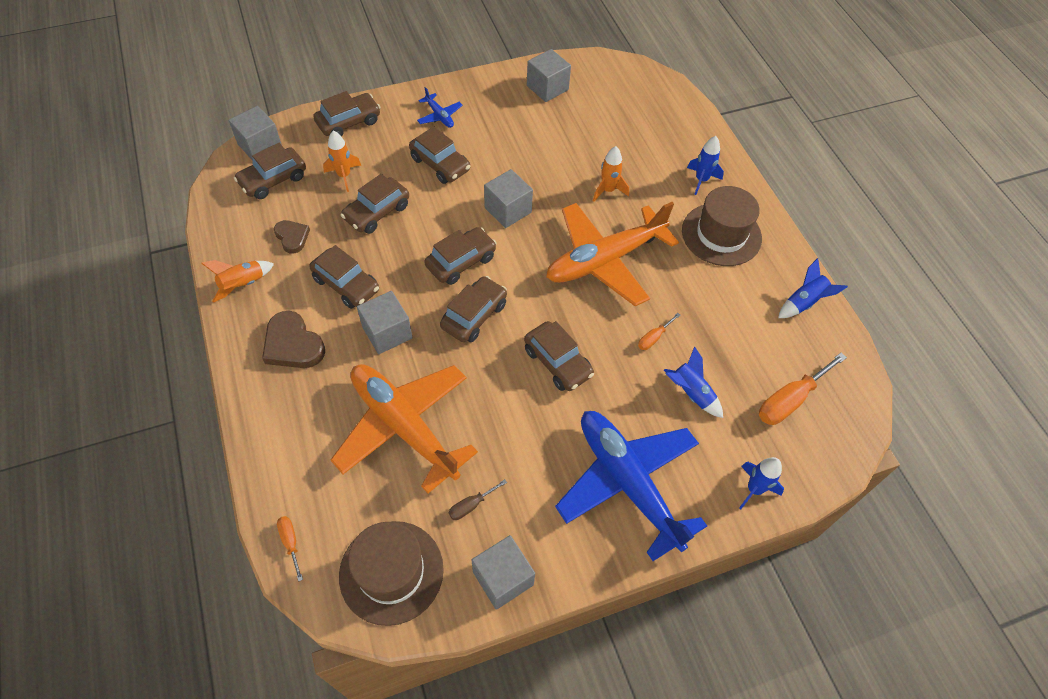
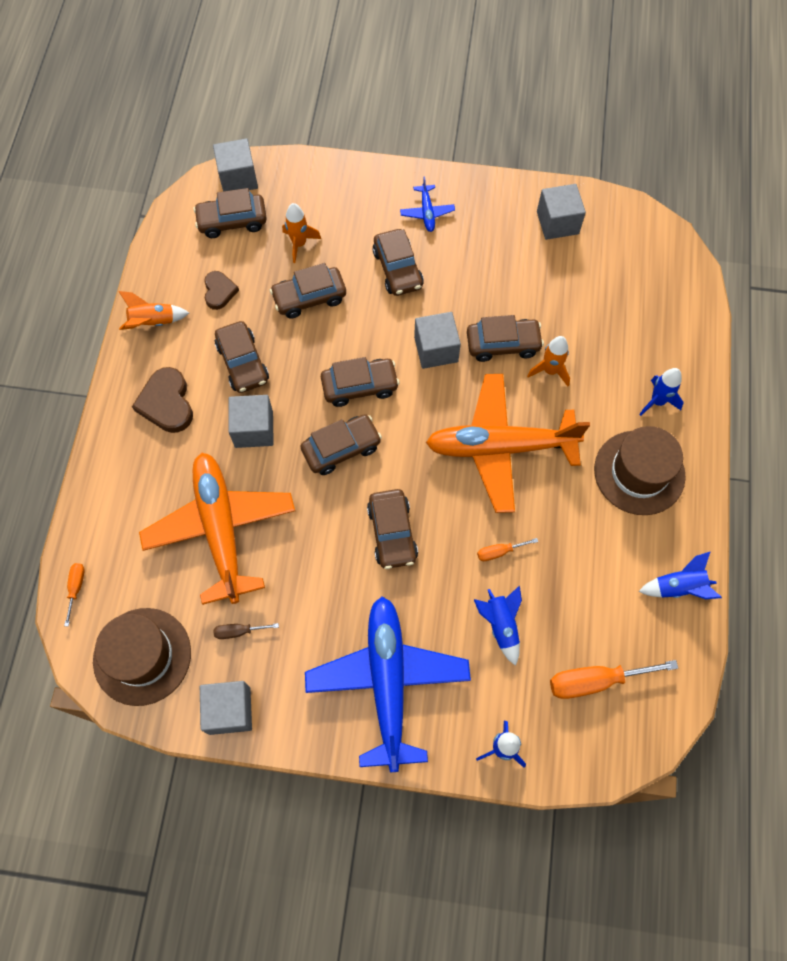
camera: 30 degrees right, 10 degrees up
(349, 122) = (334, 184): brown car -> brown car (503, 344)

